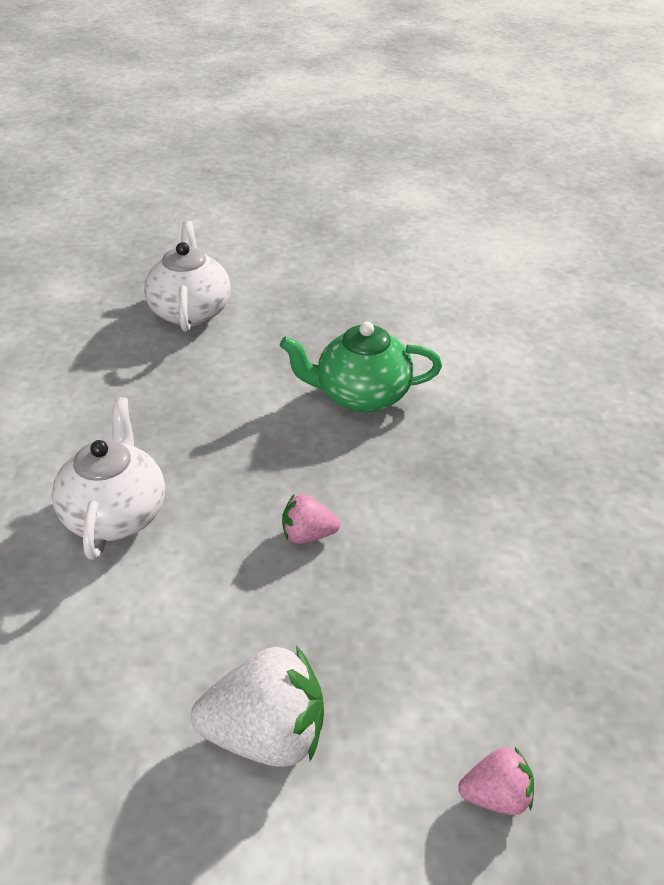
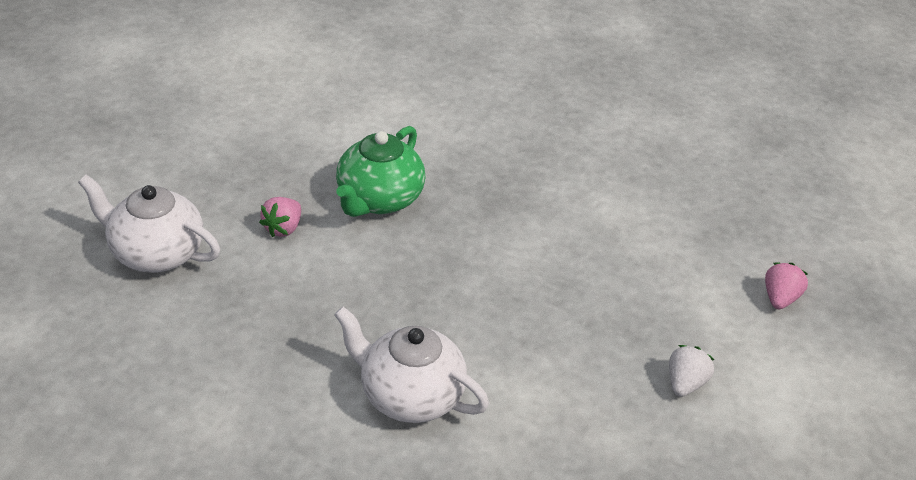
camera: 65 degrees left, 0 degrees up
(267, 736) = (685, 383): white strawberry -> white strawberry, size x0.53
(308, 535) = (515, 292): pink strawberry -> pink strawberry (283, 228)

